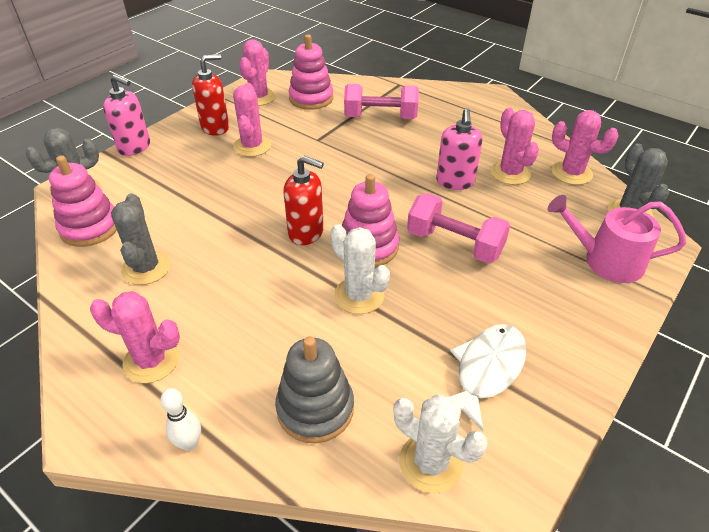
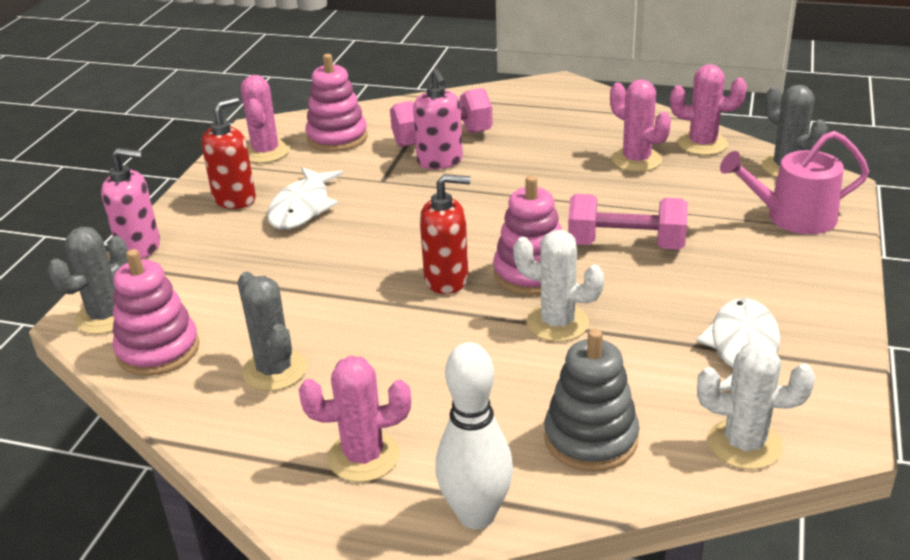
camera: 20 degrees left, 10 degrees down
(189, 443) = (476, 515): white bowling pin -> white bowling pin, size x1.86
(252, 146) = (302, 208): pink cactus -> white fish
(455, 182) = (581, 184): pink soap dispenser -> pink soap dispenser (440, 161)

